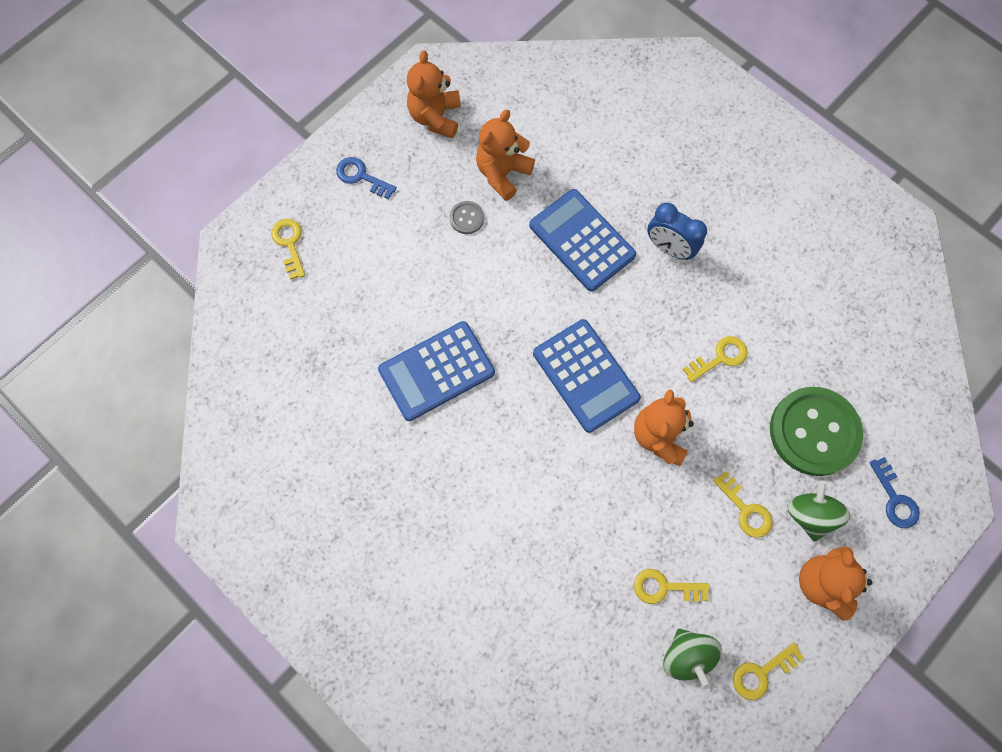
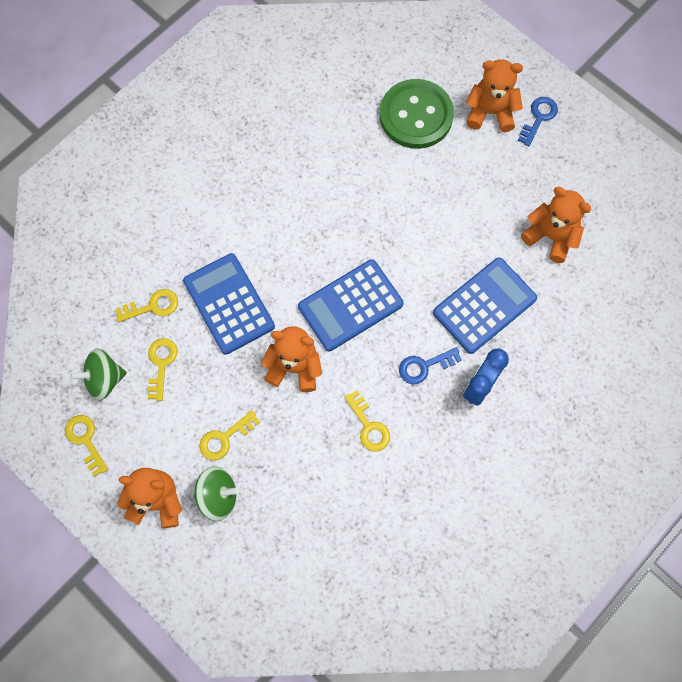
camera: 90 degrees right, 0 degrees up
(289, 244) = (469, 65): yellow key -> yellow key (152, 306)
(435, 117) = (606, 177): orange teddy bear -> orange teddy bear (490, 112)
(436, 371) = (354, 183): blue calculator -> blue calculator (229, 304)
(467, 218) = (502, 206): grey button -> none
(814, 432) = (295, 508): green button -> green button (416, 115)
(895, 498) = (230, 578): blue key -> blue key (424, 366)

